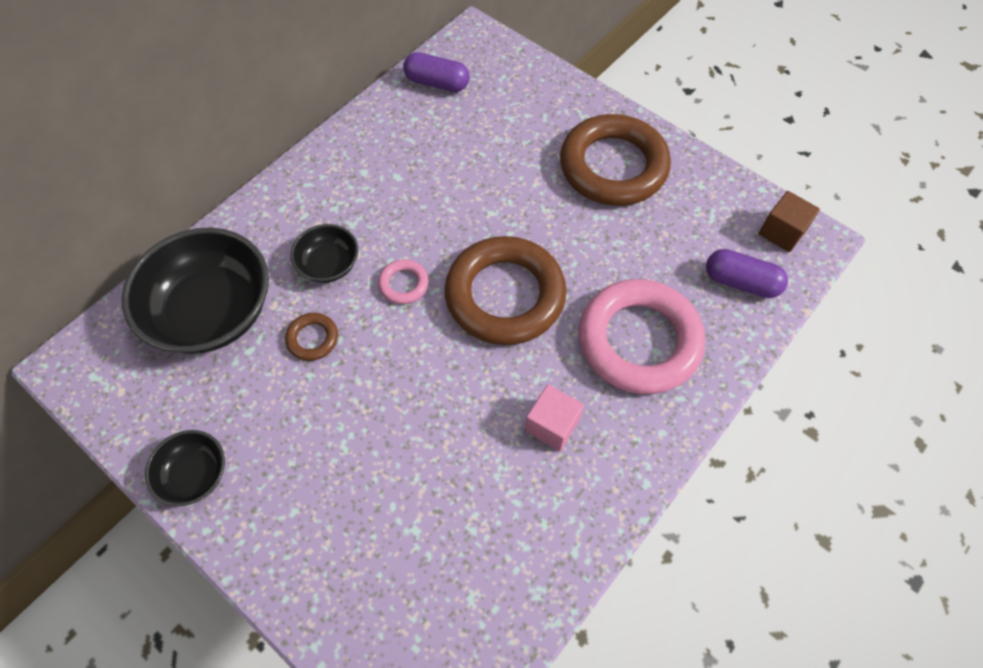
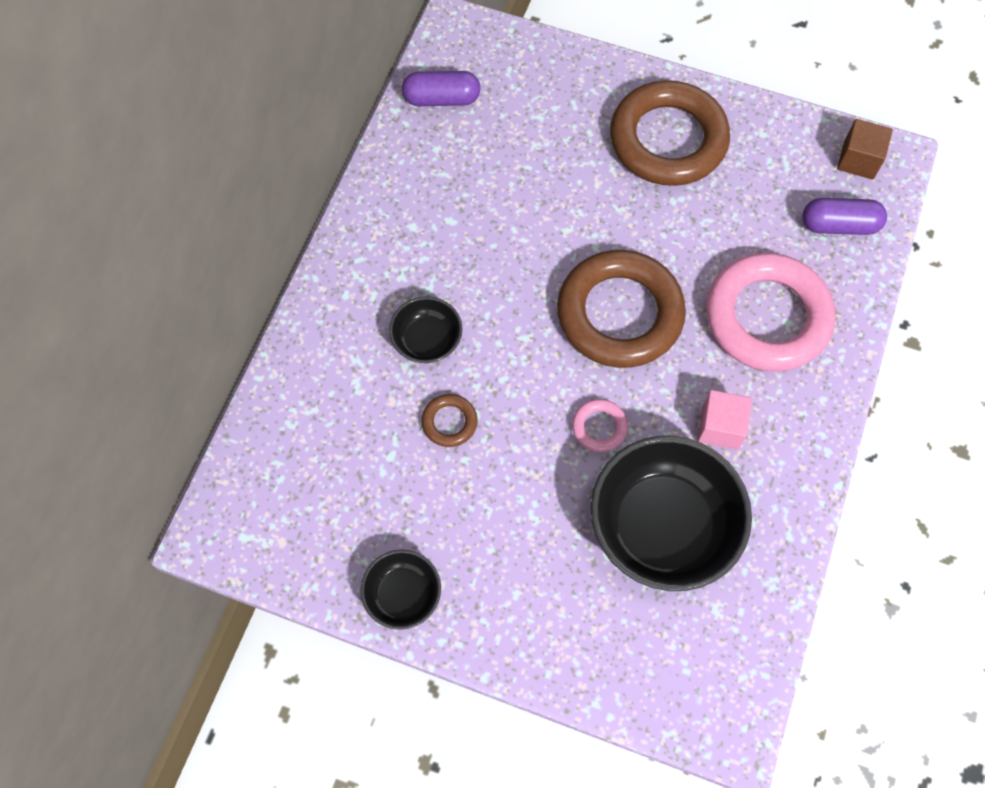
camera: 20 degrees left, 5 degrees up
(213, 312) = (332, 429): black bowl -> black bowl (663, 526)
(403, 284) = (513, 335): pink ring -> pink ring (599, 427)

